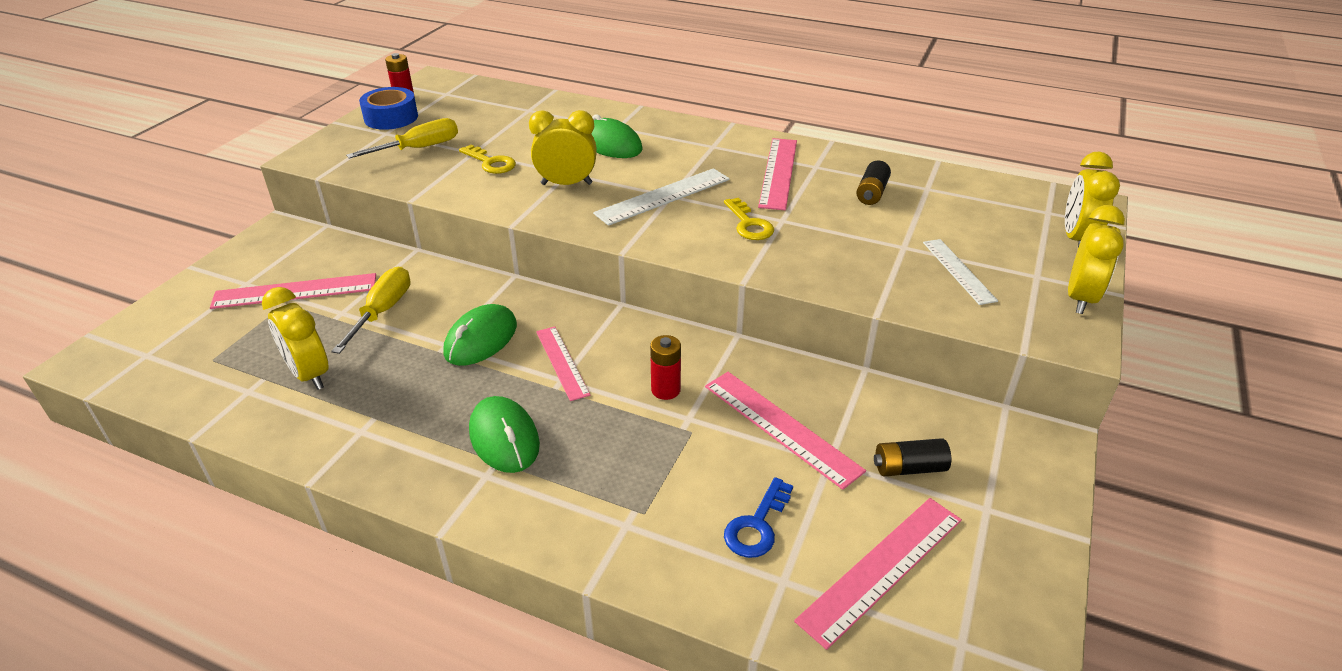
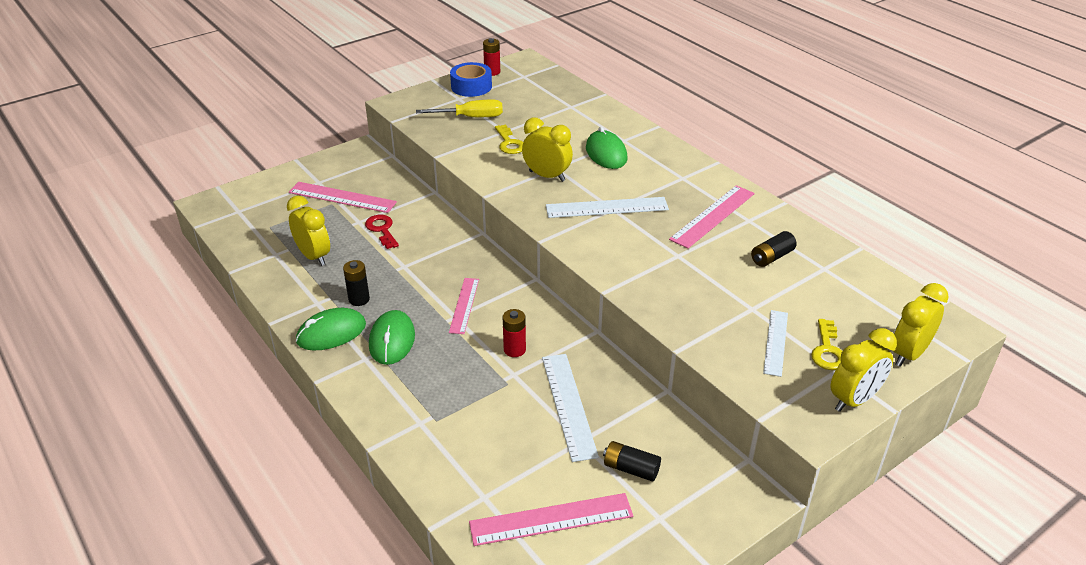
camera: 30 degrees right, 0 degrees up
(309, 374) = (314, 256): yellow clock -> yellow clock turned 150 degrees clockwise
(382, 312) = (382, 230): yellow screwdriver -> red key
(417, 405) = (359, 299): none -> black battery
(481, 339) = (426, 270): green mouse -> green mouse (331, 333)
(749, 224) = (649, 250): yellow key -> yellow key (827, 350)
(757, 525) = (497, 458): blue key -> none
(781, 427) = (569, 405): pink ruler -> white ruler

